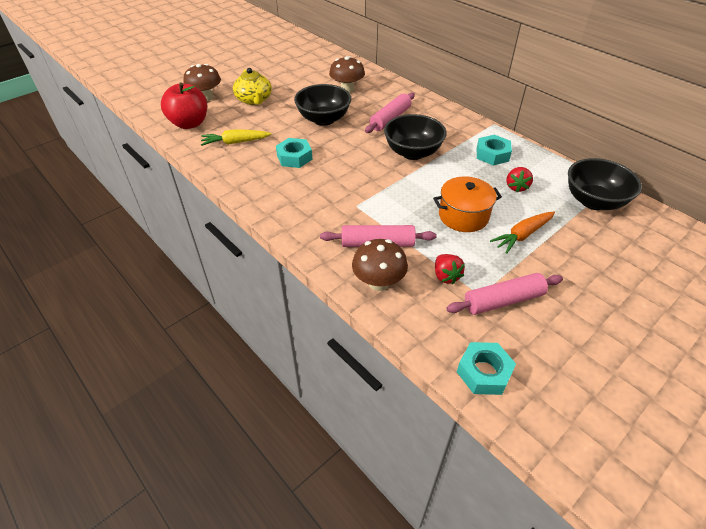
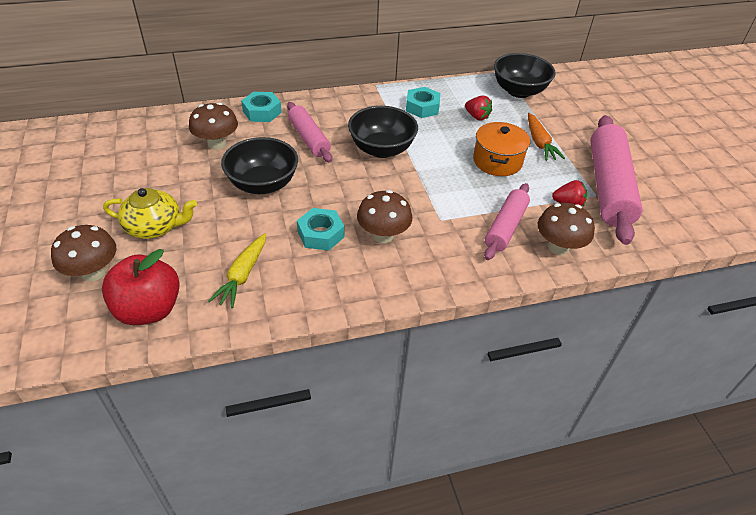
camera: 65 degrees left, 0 degrees up
(315, 184) = (383, 235): none -> brown mushroom
(484, 372) = (677, 230): turquoise nut -> turquoise nut (262, 112)
(503, 300) = (608, 187): pink rolling pin -> pink rolling pin, size x1.73

